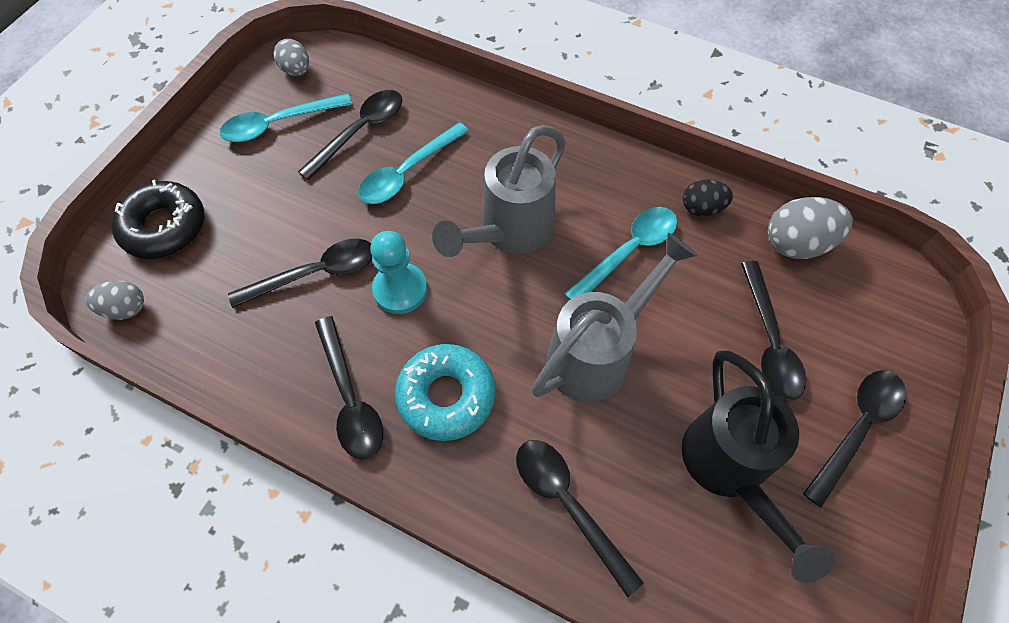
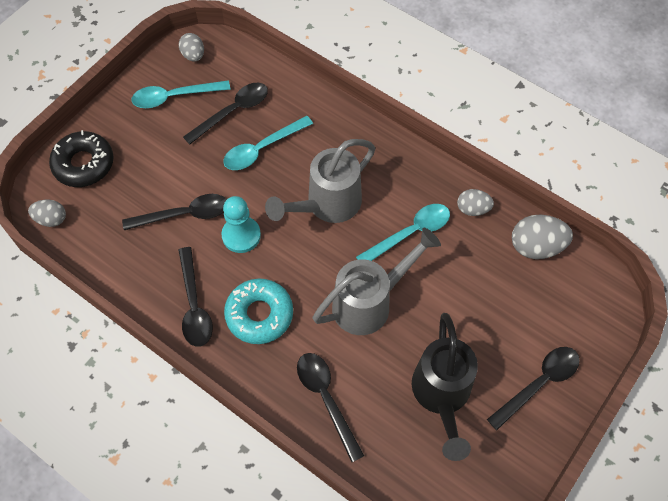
camera: 10 degrees right, 0 degrees up
(702, 208) = (472, 209): black egg -> grey egg
(769, 341) = (494, 313): black spoon -> none

